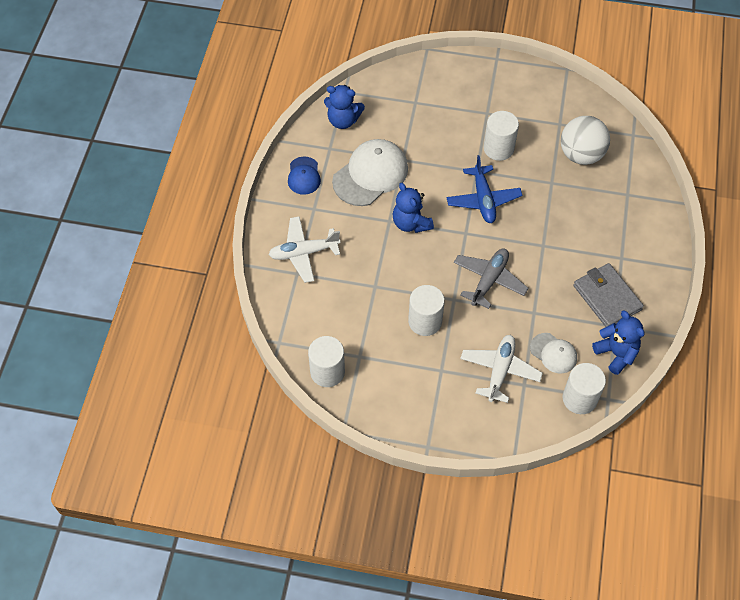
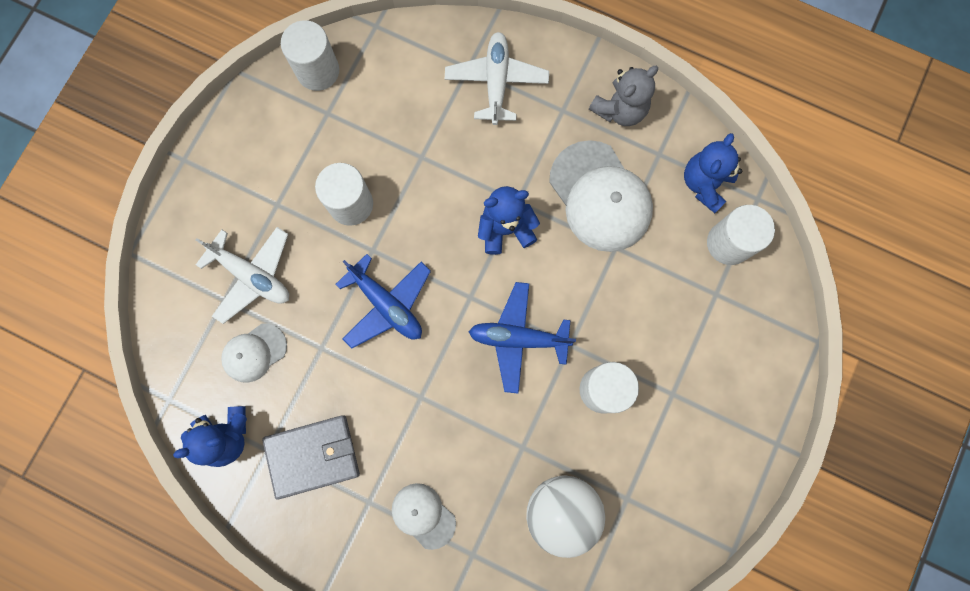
camera: 105 degrees right, 20 degrees up
(304, 176) = (619, 109): blue cap -> grey teddy bear
(489, 280) = (387, 305): grey plane -> blue plane
(579, 398) = (181, 363): white cylinder -> white cylinder (728, 243)
(616, 226) = (423, 515): none -> white cap

